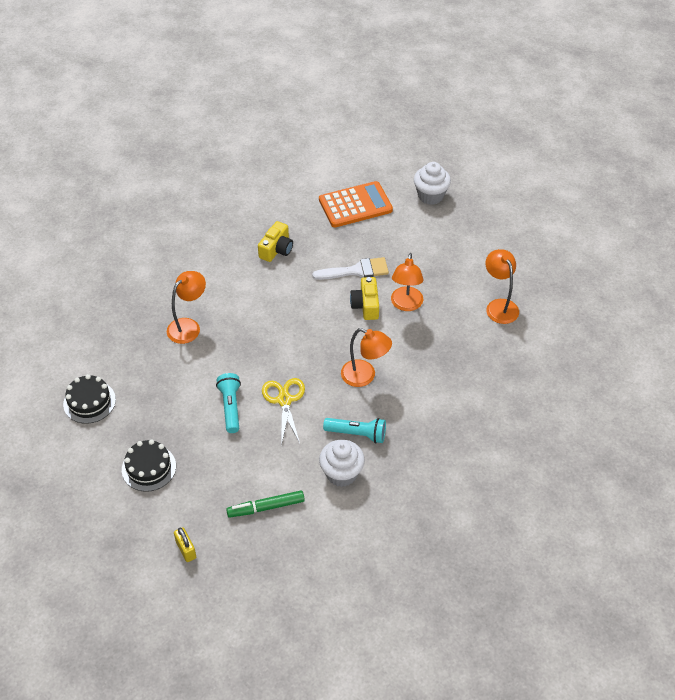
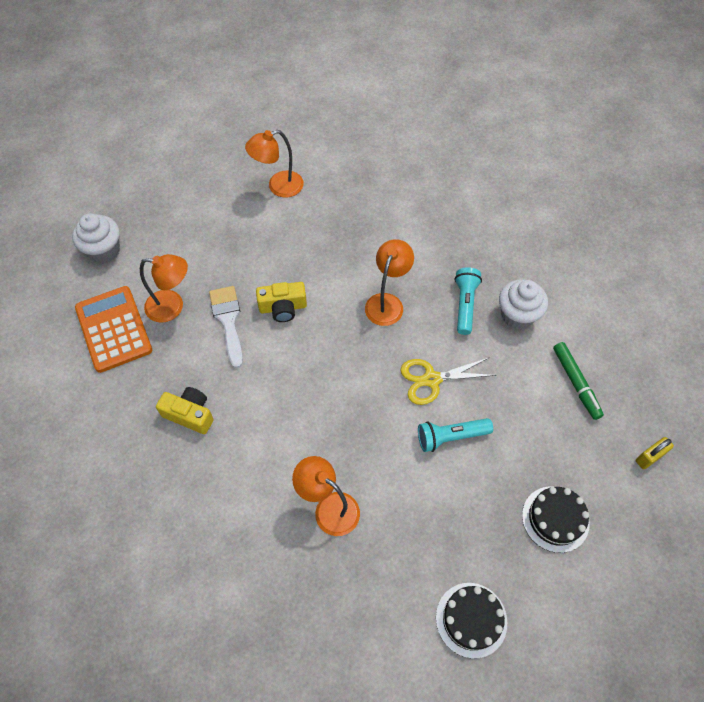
camera: 95 degrees left, 10 degrees up
(406, 305) = (280, 269): orange lamp -> orange lamp (172, 307)

